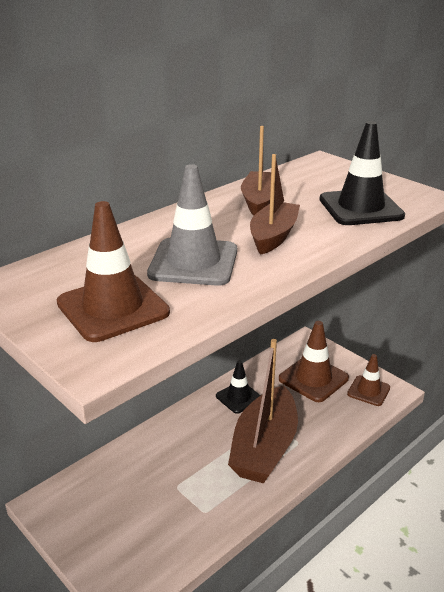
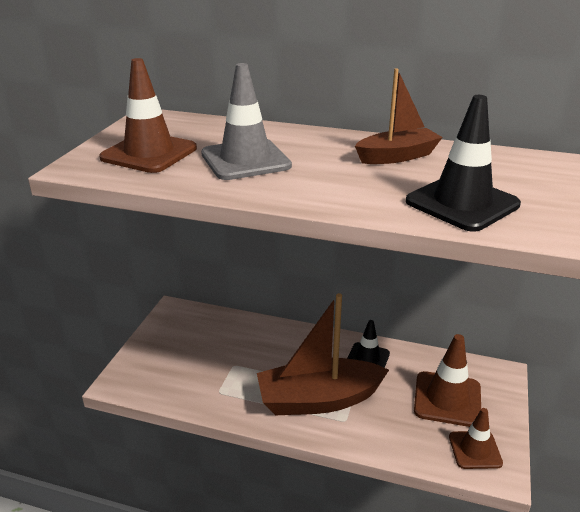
camera: 60 degrees right, 0 degrees up
(273, 236) = (333, 177): brown boat -> none

